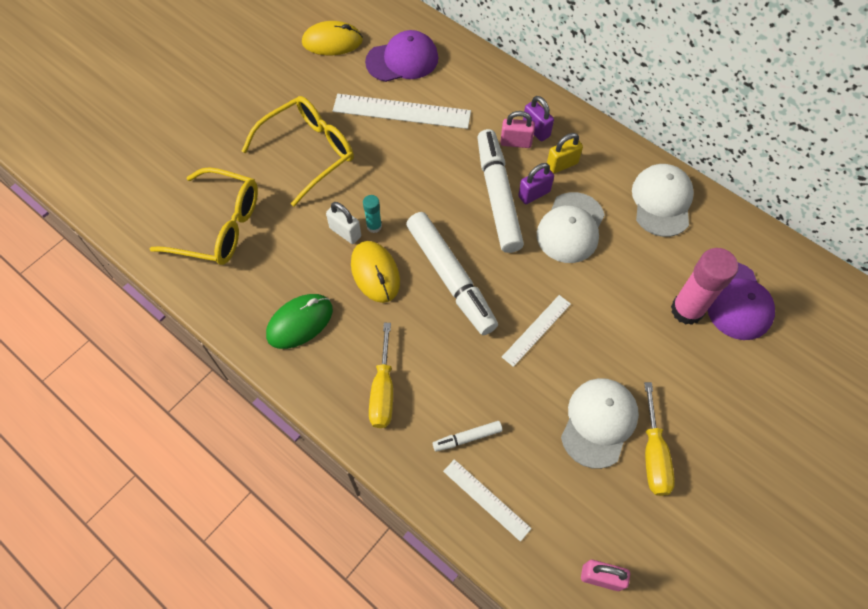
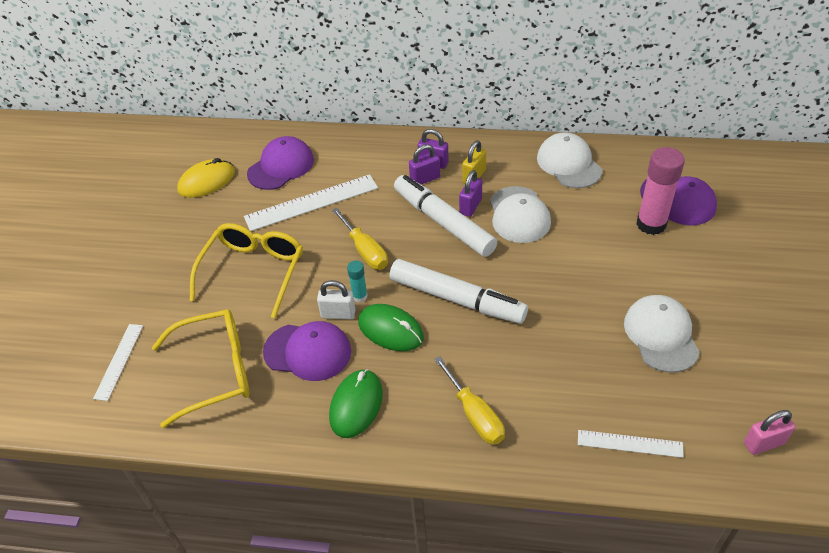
camera: 30 degrees left, 15 degrees down
(298, 252) = (308, 351): none -> purple cap
(375, 273) = (390, 330): yellow mouse -> green mouse
(467, 438) = (574, 407): white marker -> none
(516, 142) = (425, 179): pink padlock -> purple padlock
(536, 330) = (557, 298): white ruler -> white ruler (119, 361)
(653, 455) = (719, 333): yellow screwdriver -> yellow screwdriver (365, 251)

